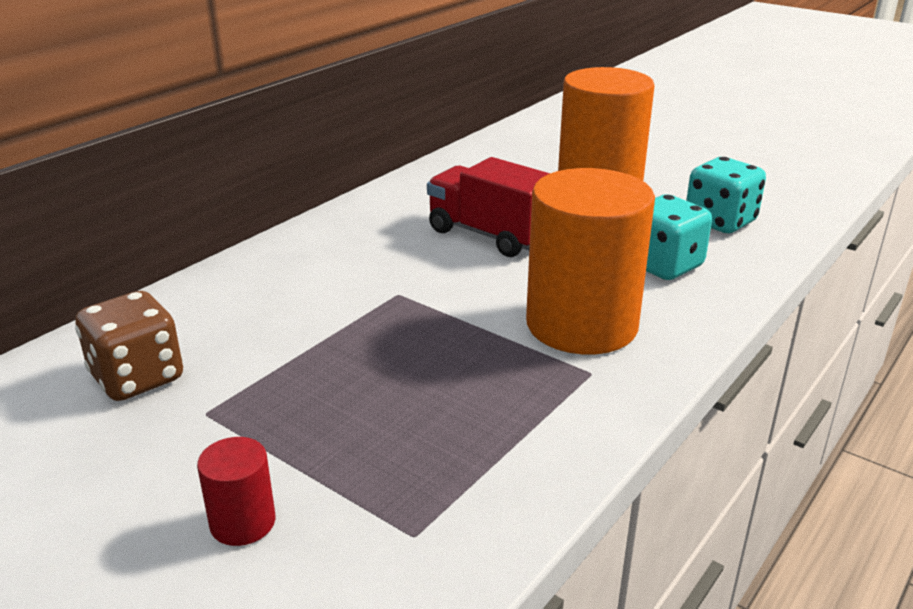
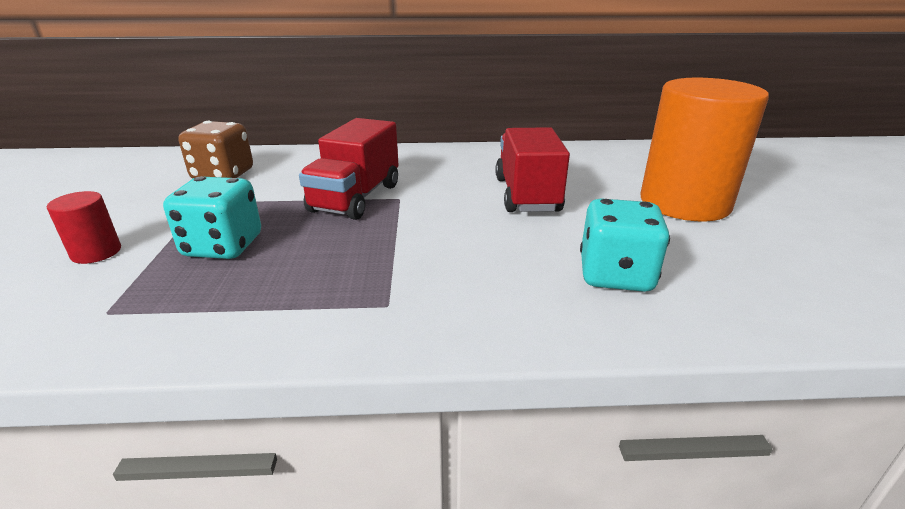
camera: 50 degrees right, 0 degrees up
(359, 315) = (356, 198): none -> red truck
(581, 324) = (455, 274): orange cylinder -> none
(720, 222) = (758, 274): turquoise dice -> turquoise dice (223, 246)

